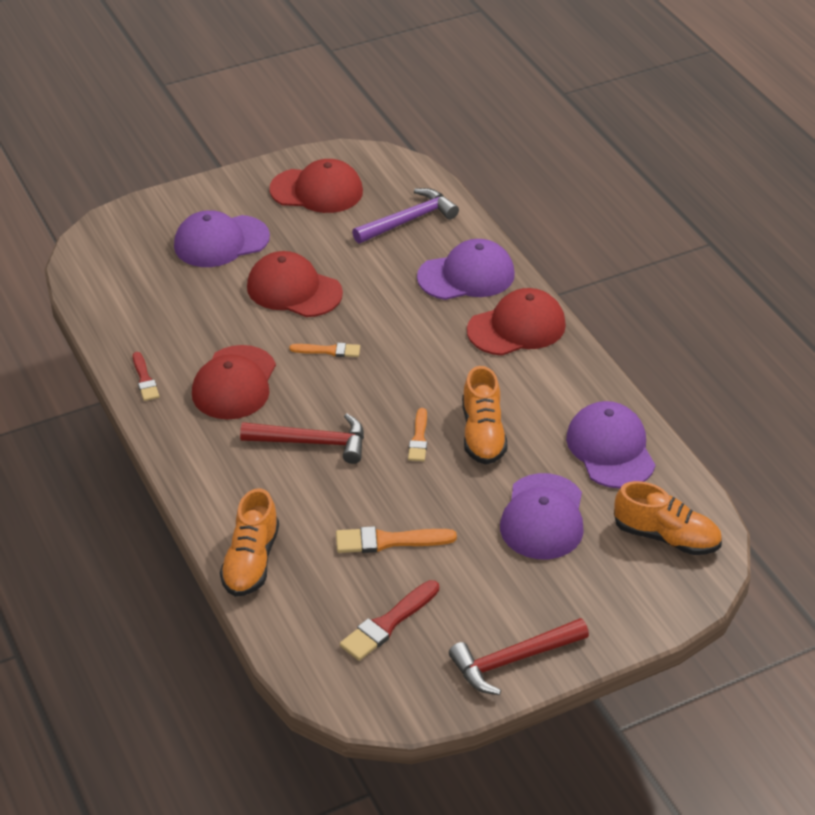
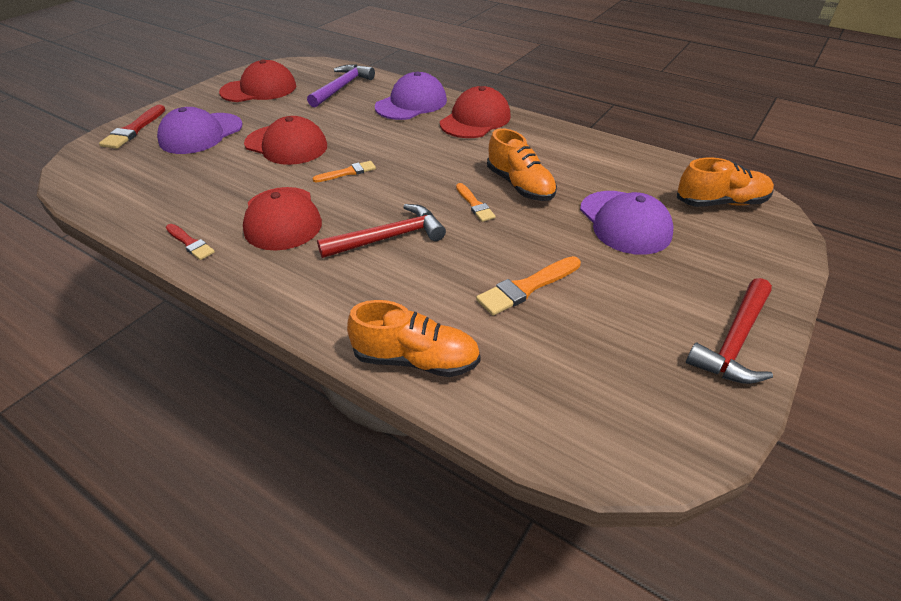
camera: 30 degrees left, 0 degrees up
(251, 562) = (416, 360): orange shoe -> orange shoe turned 60 degrees counterclockwise
(294, 290) = (286, 145): red cap -> red cap turned 150 degrees counterclockwise
(388, 623) = (598, 359): red brush -> red brush (134, 130)
(610, 449) = (617, 164): purple cap -> none

